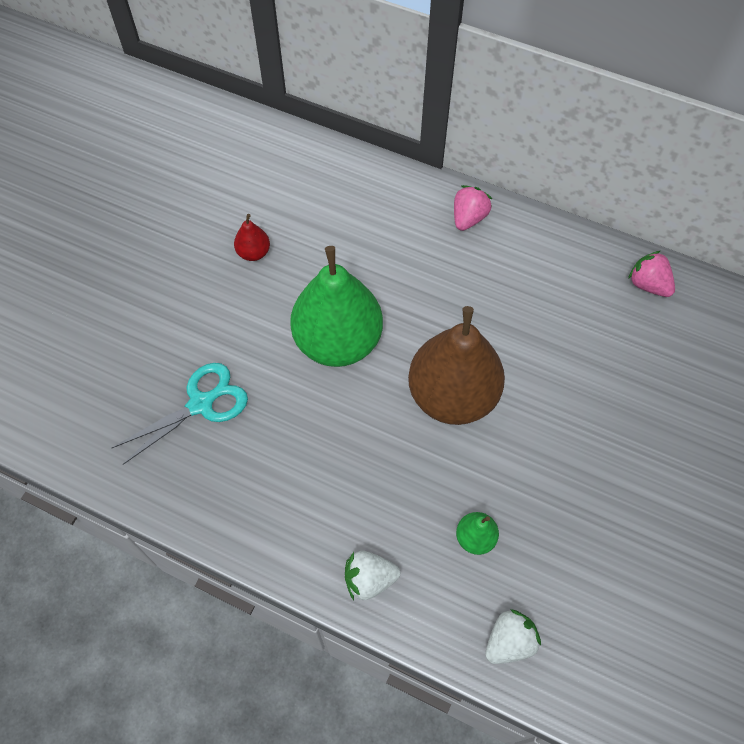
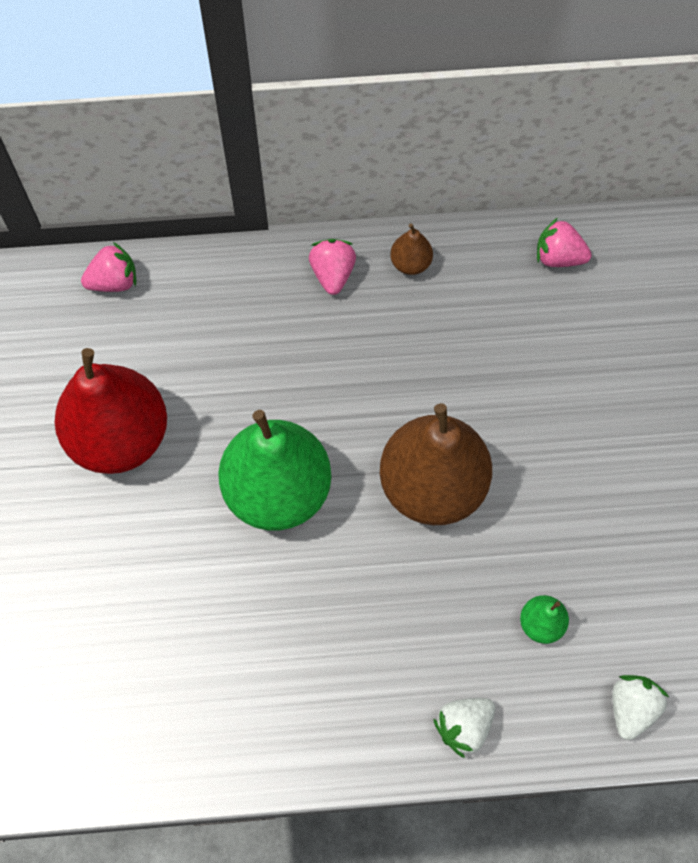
camera: 30 degrees left, 5 degrees up
(201, 404) = (172, 643): turquoise scissors -> none
(254, 253) = (120, 437): red pear -> red pear, size x2.39
(314, 154) = (114, 281): none -> pink strawberry
(530, 237) = (410, 263): none -> brown pear

